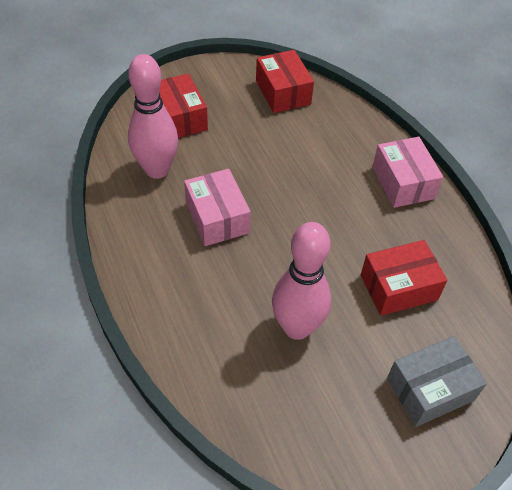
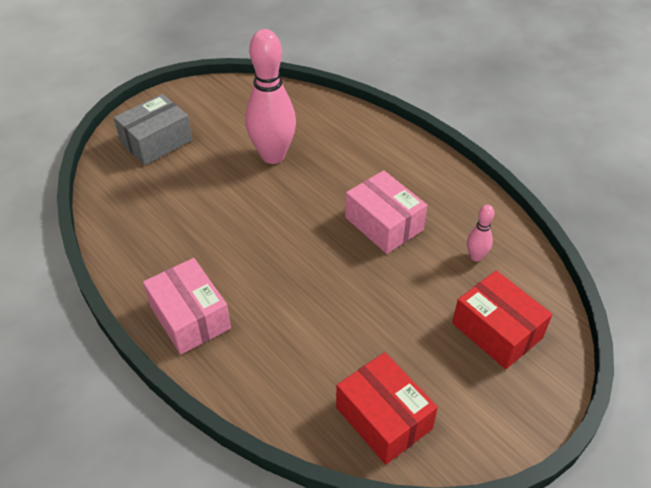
camera: 165 degrees right, 5 degrees down
(157, 170) = (476, 256): pink bowling pin -> pink bowling pin, size x0.45
(398, 287) = (187, 205): red box -> none

